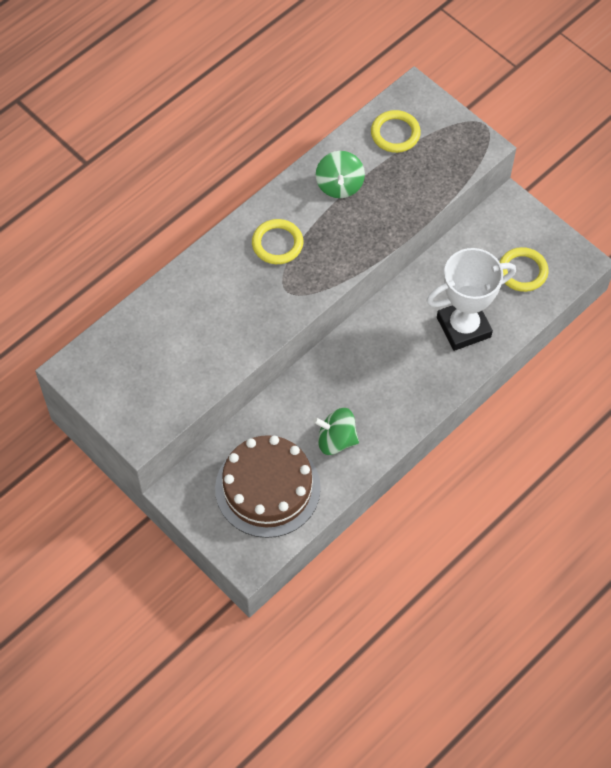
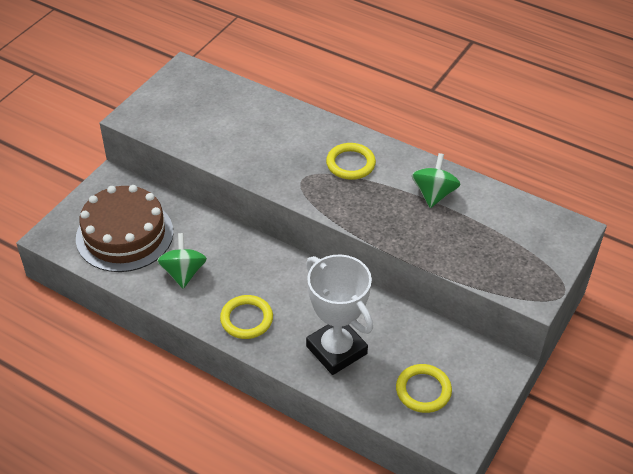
camera: 75 degrees right, 15 degrees down
(339, 185) = (434, 194): green spinning top -> green spinning top turned 120 degrees clockwise
(395, 133) = (514, 224): yellow ring -> yellow ring (246, 319)

